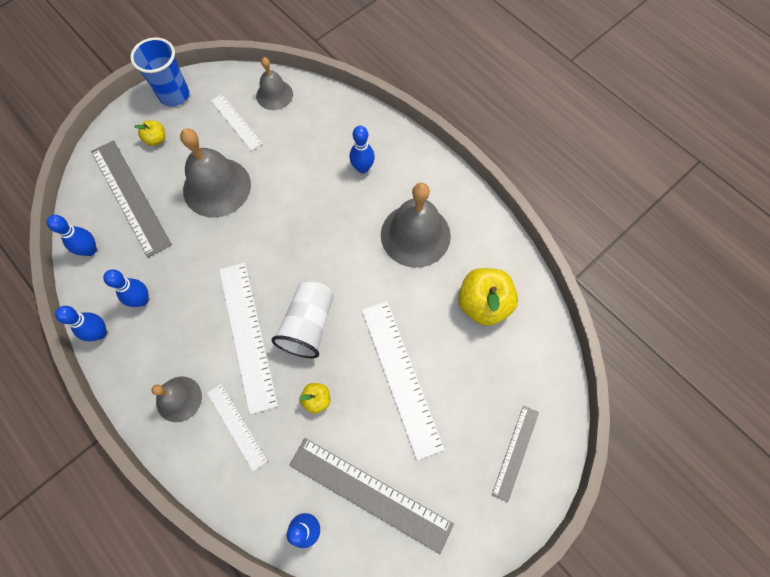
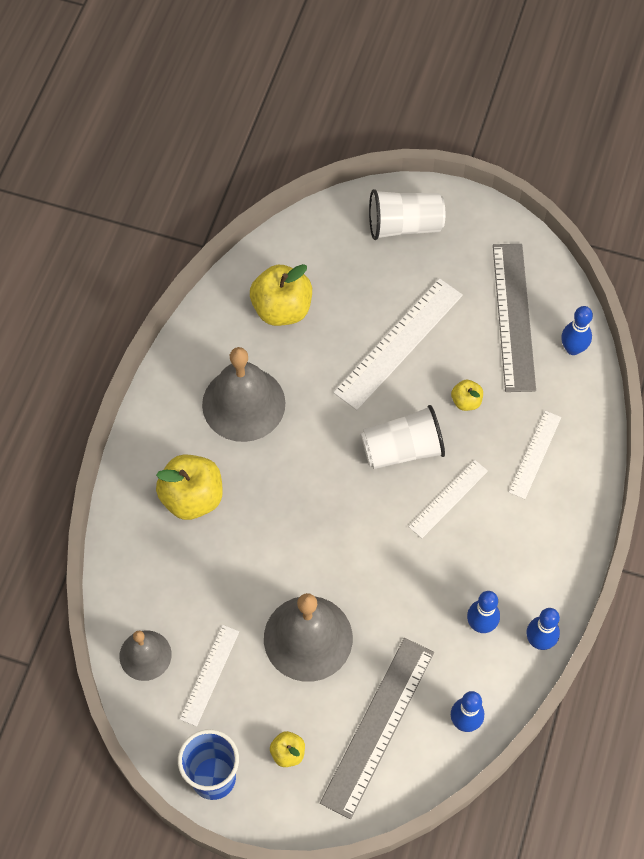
camera: 120 degrees left, 5 degrees down
(179, 399) = (547, 520): grey bell -> none
(247, 335) = (448, 499): white ruler -> white ruler, size x0.56
(362, 168) = (192, 497): blue bowling pin -> yellow apple
(515, 452) = (404, 225): grey ruler -> white cup

